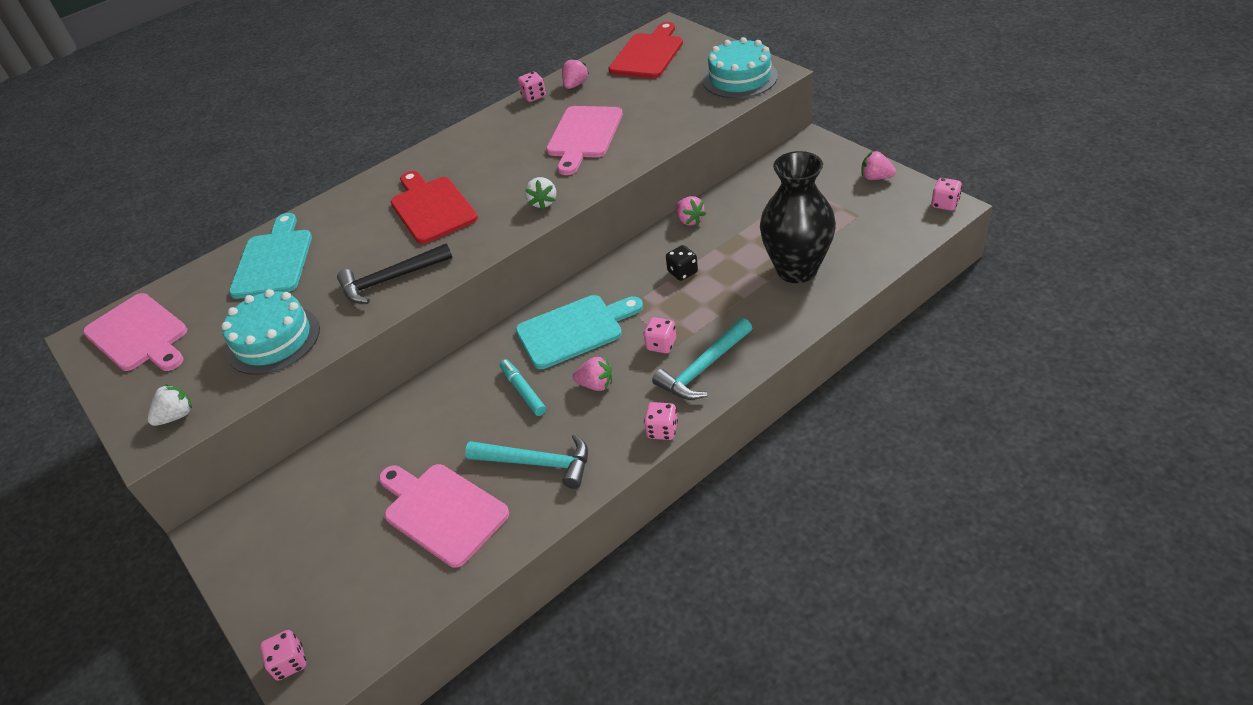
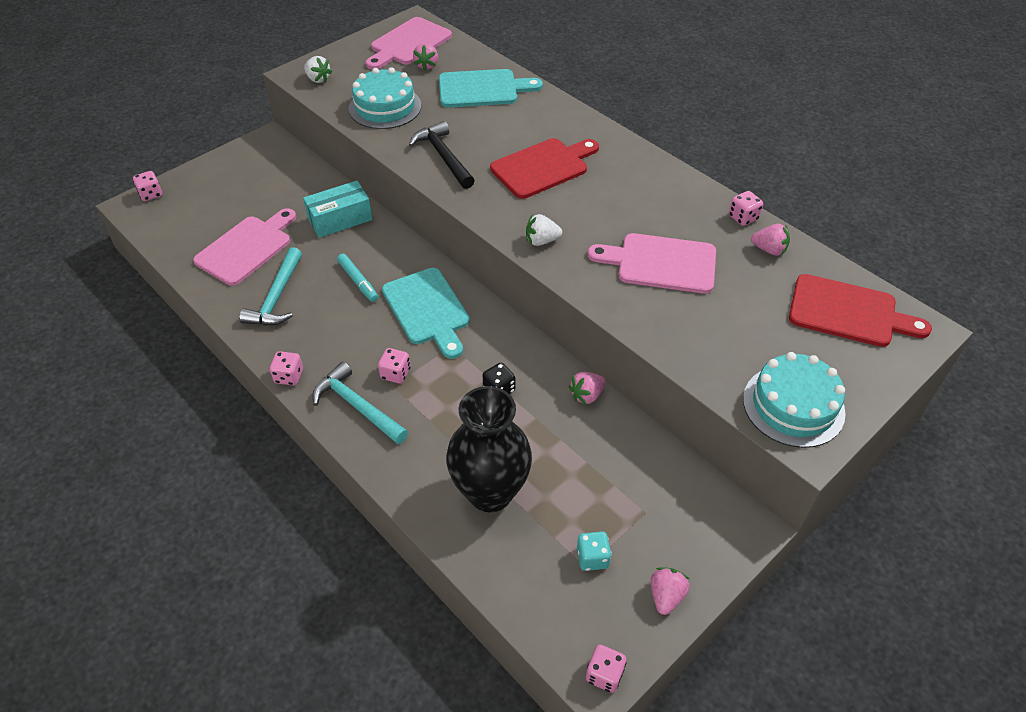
camera: 80 degrees right, 5 degrees up
(411, 422) = (340, 219): none -> turquoise box
(523, 391) = (358, 281): turquoise marker -> turquoise marker turned 90 degrees clockwise
(596, 385) = (354, 329): pink strawberry -> pink strawberry (427, 65)
(851, 212) = (592, 558): none -> turquoise dice

